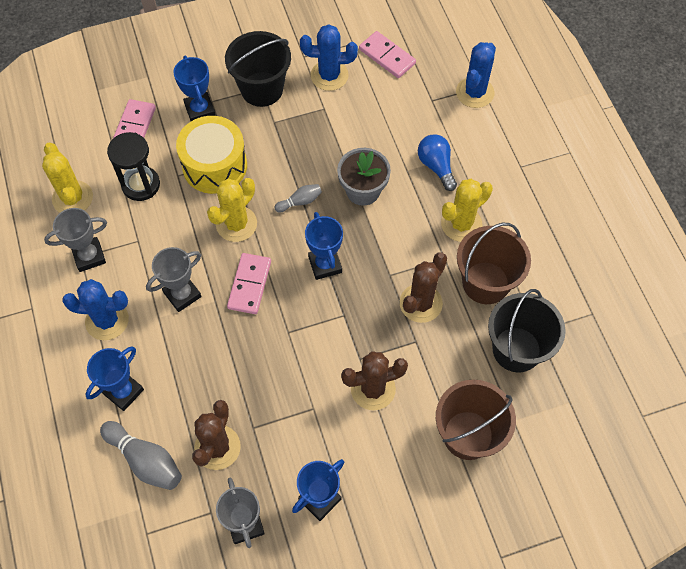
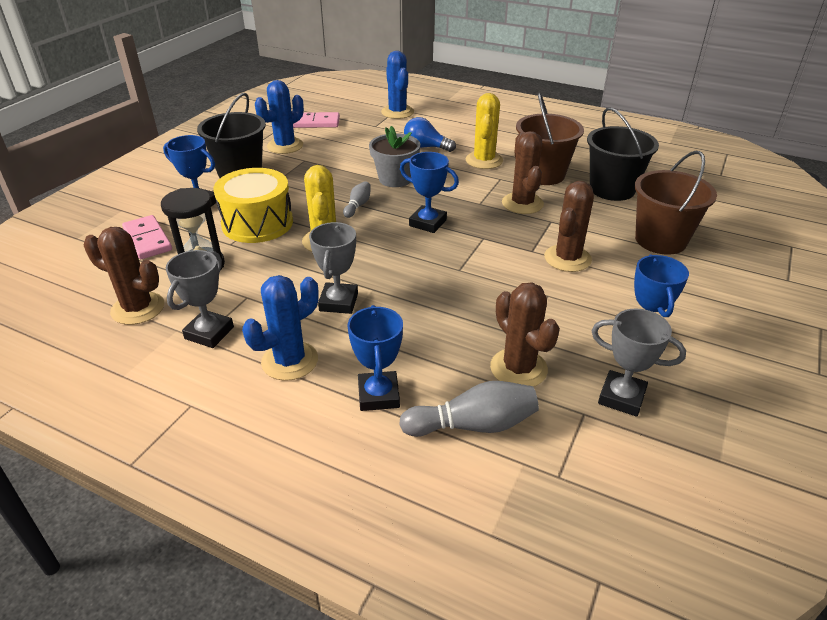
camera: 45 degrees left, 25 degrees down
(72, 198) = (138, 308): yellow cactus -> brown cactus
(249, 285) = (388, 264): pink domino -> none

